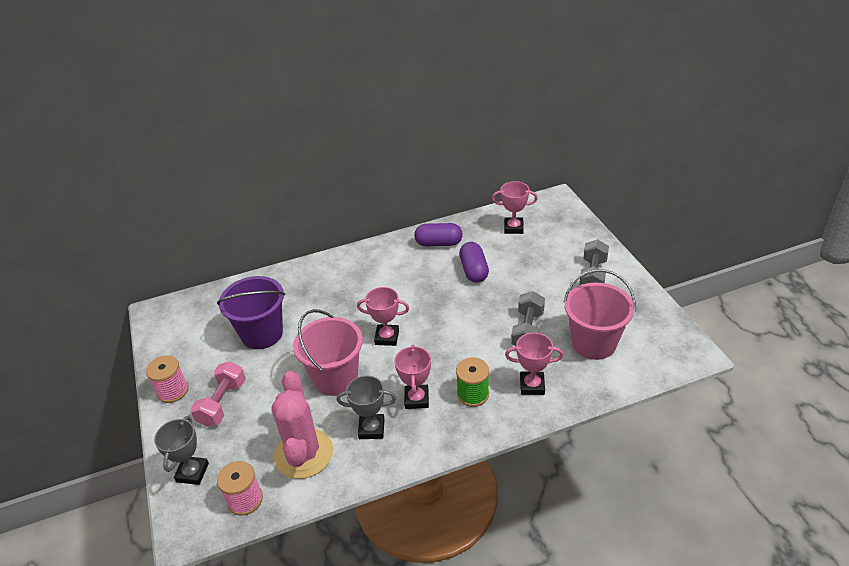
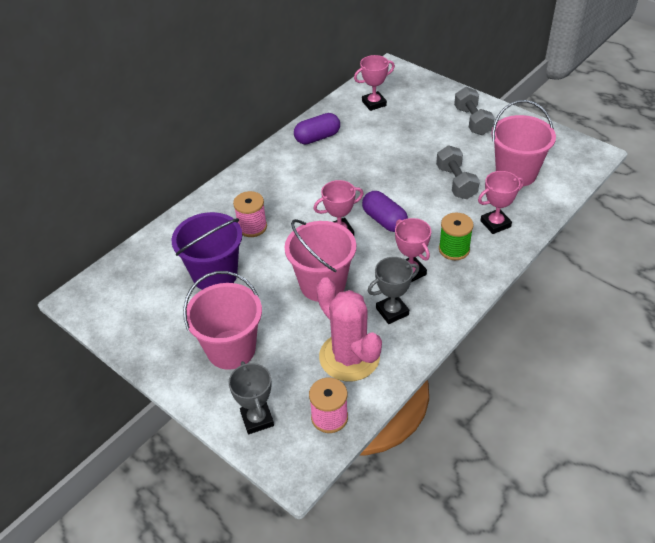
camera: 30 degrees left, 5 degrees up
(173, 391) = (168, 360): pink spool -> pink spool (252, 227)
(222, 403) = (231, 349): pink dumbbell -> pink bucket
(474, 270) = (369, 150): purple capsule -> purple capsule (384, 220)

